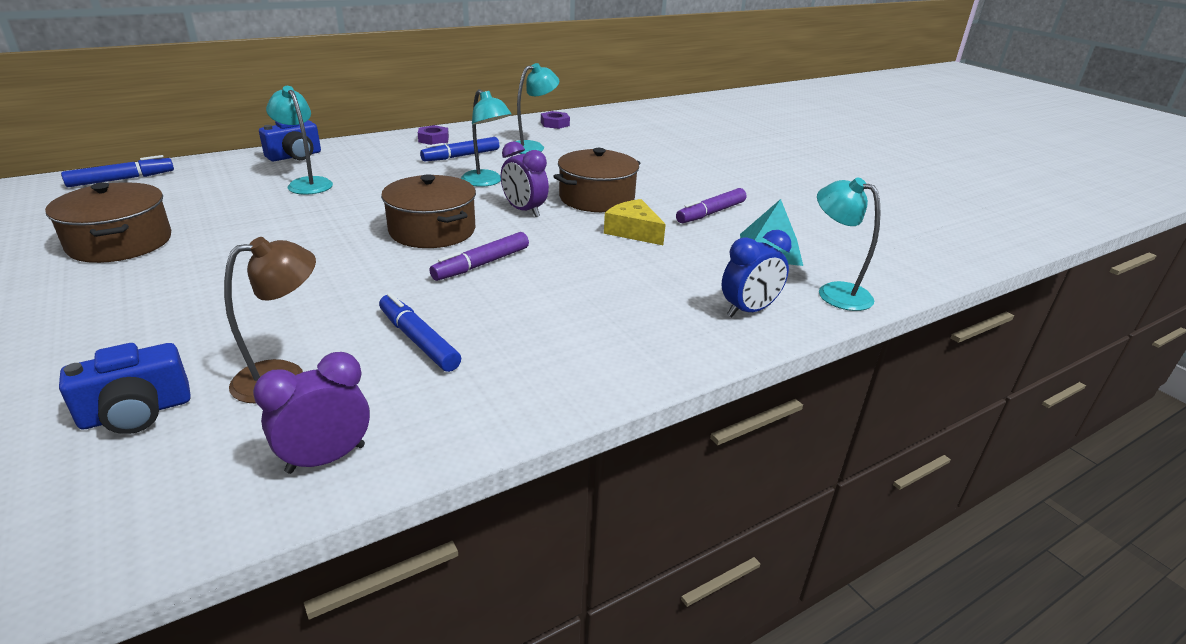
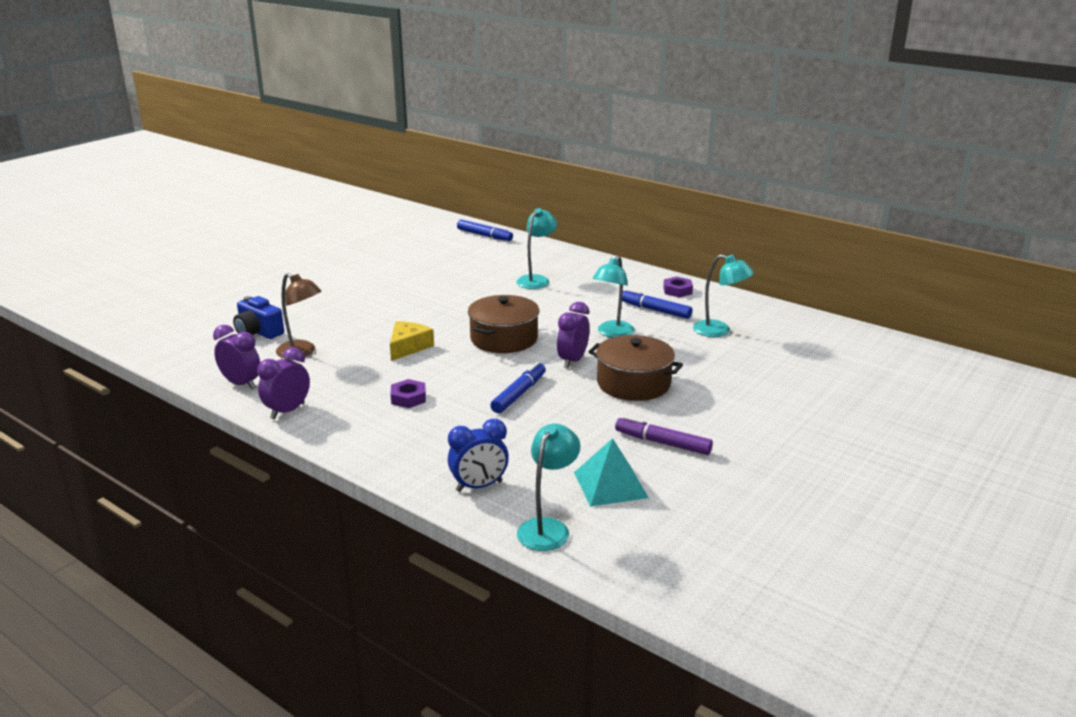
camera: 70 degrees right, 5 degrees down
(120, 242) = (407, 267): brown pot -> none
(295, 156) = (578, 261): blue camera -> none
(418, 340) = (357, 375): blue marker -> blue marker (519, 394)
(471, 419) = (287, 411): none -> purple clock
(481, 264) = (467, 368): purple marker -> none
(555, 124) = (799, 325): purple nut -> purple nut (408, 398)
(633, 231) = (581, 413): yellow cheese -> yellow cheese (408, 347)
(748, 311) = (479, 486): blue clock -> blue clock turned 60 degrees counterclockwise

